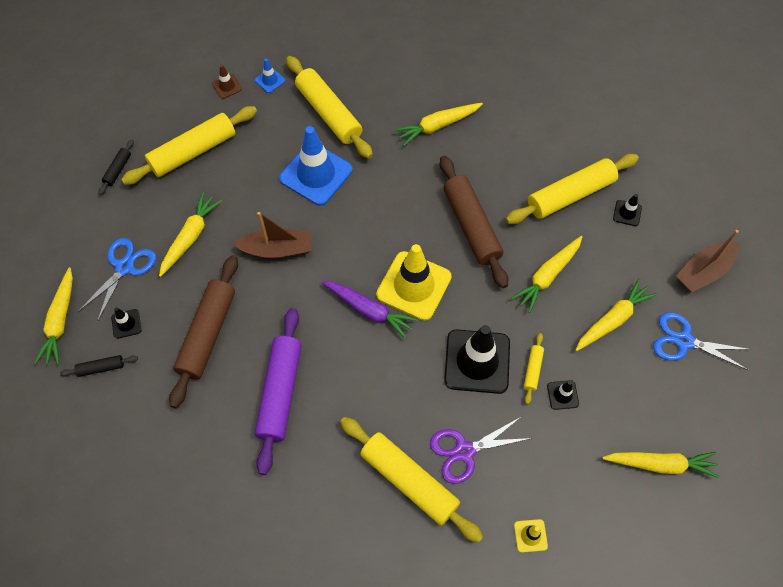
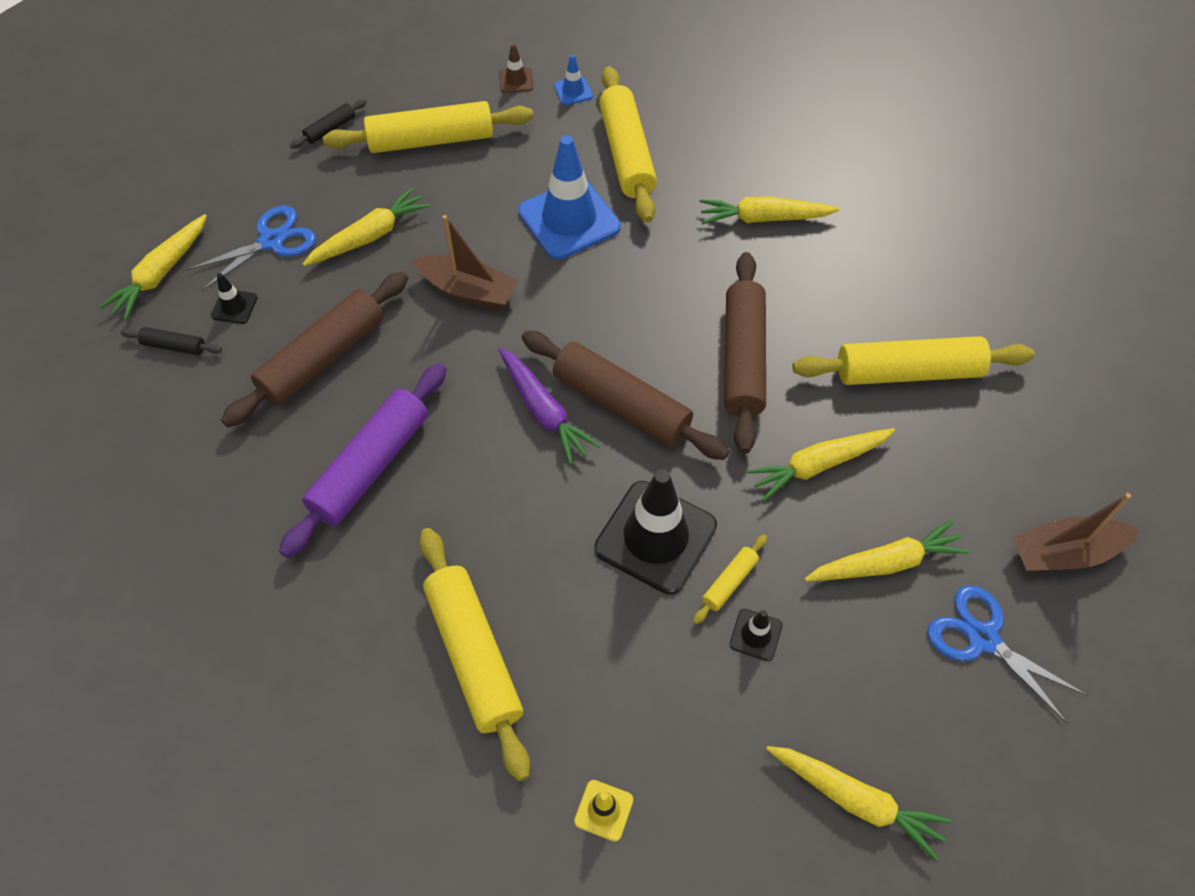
camera: 25 degrees right, 5 degrees down
(414, 286) = (621, 404): yellow traffic cone -> brown rolling pin
(464, 451) = (572, 649): purple scissors -> none
(627, 213) = (982, 427): black traffic cone -> none

